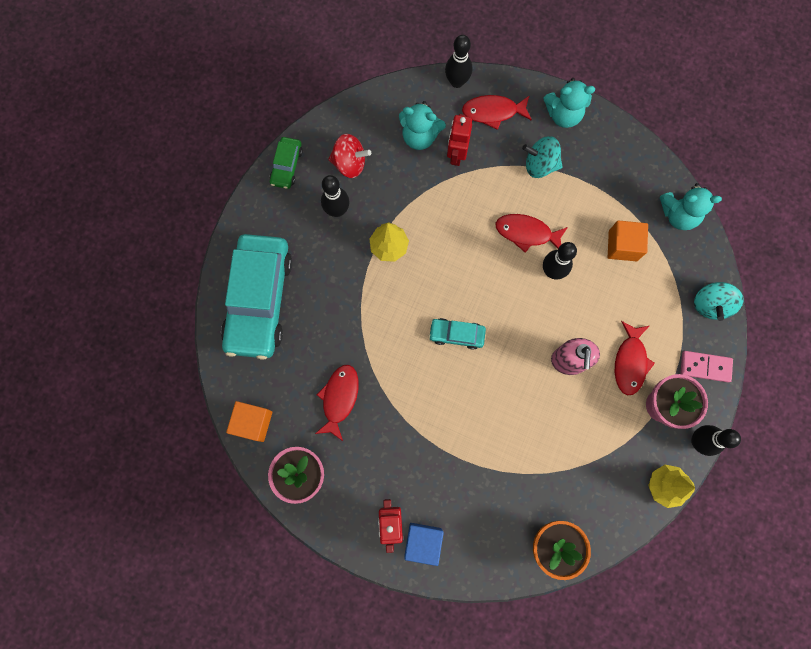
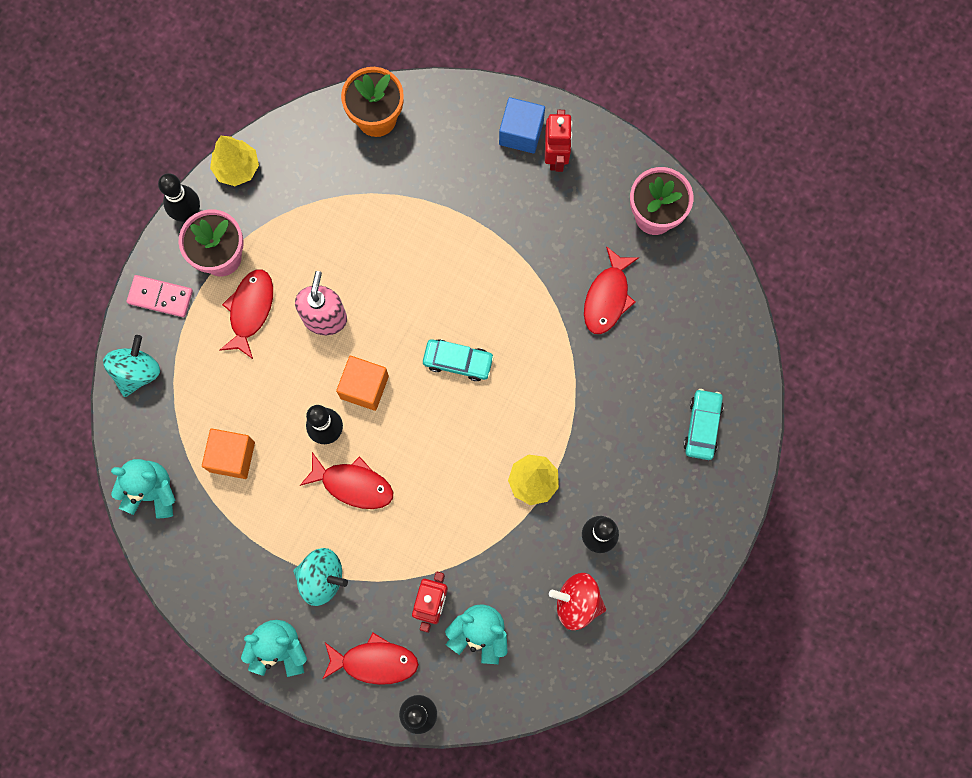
camera: 175 degrees left, 0 degrees up
(253, 422) = (712, 278): orange cube -> orange cube (364, 387)
(259, 300) = (702, 426): turquoise car -> turquoise car, size x0.45
(286, 166) = (662, 606): green car -> none

